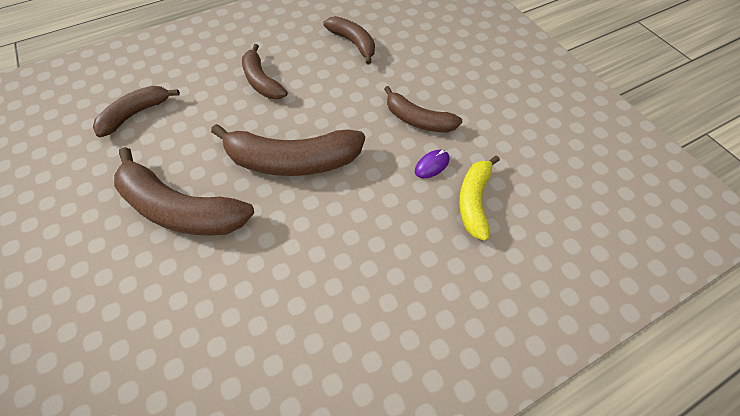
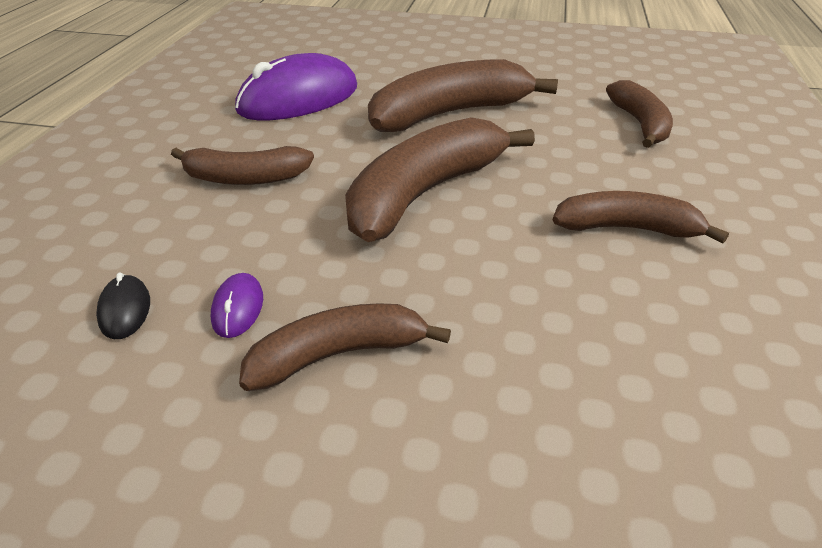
camera: 130 degrees right, 20 degrees down
(219, 326) = (299, 99): none -> purple mouse
(353, 43) = (668, 399): brown banana -> brown banana (245, 178)
(474, 201) = (125, 310): yellow banana -> black mouse

